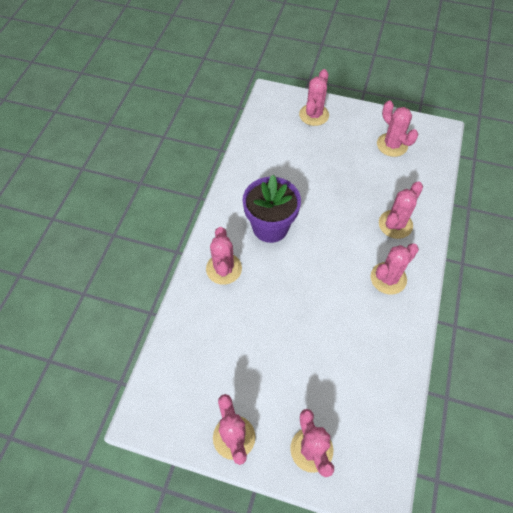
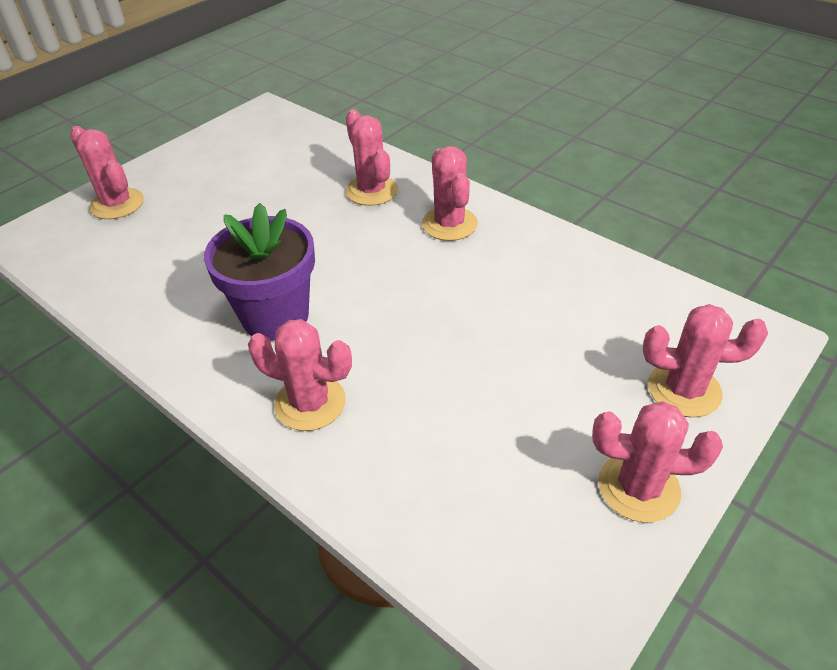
camera: 65 degrees left, 15 degrees down
(392, 145) = (246, 153): pink cactus -> none

